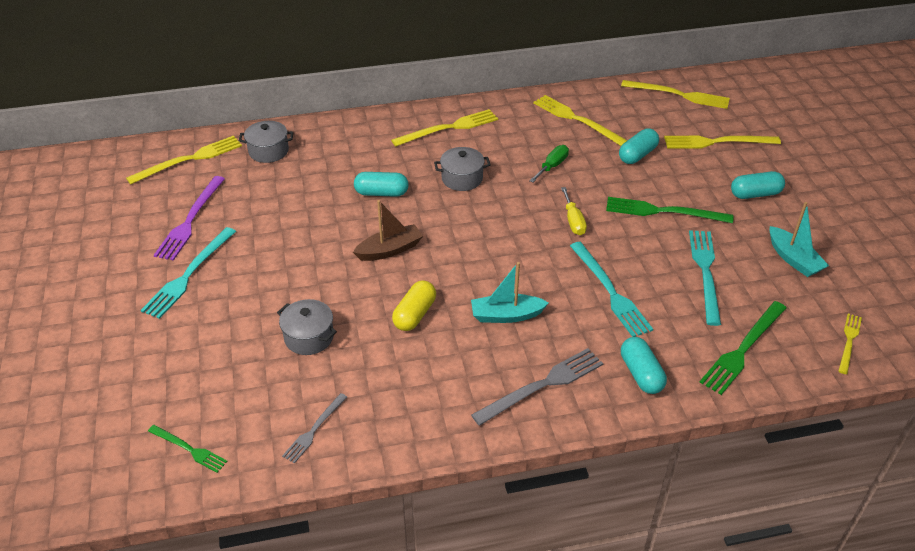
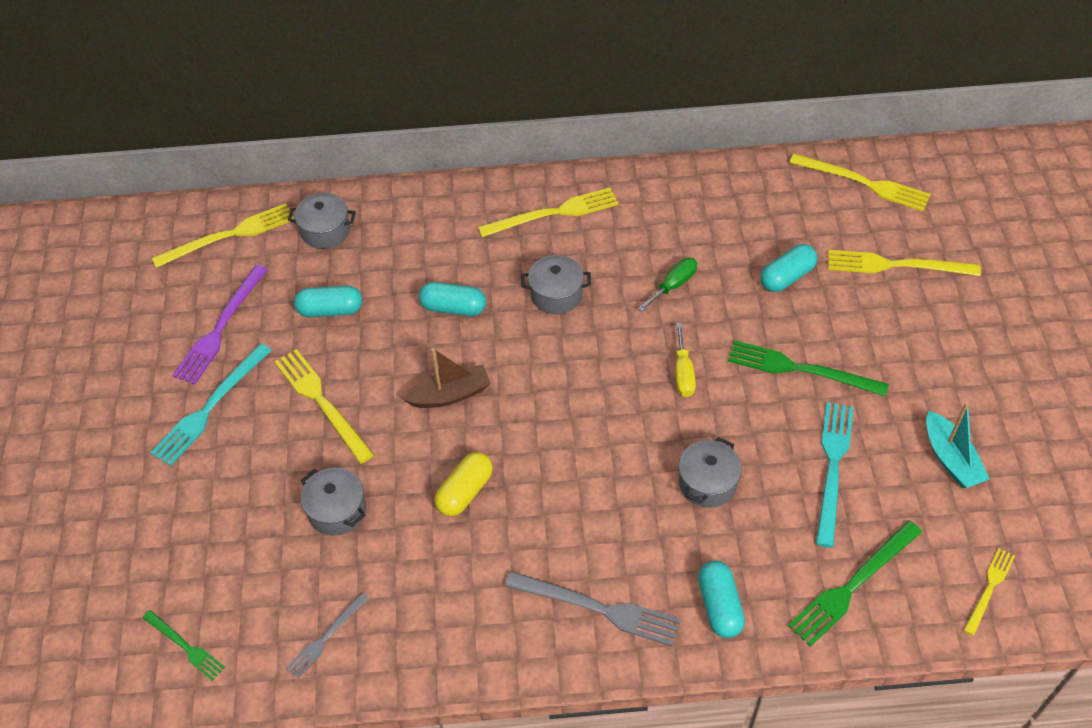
camera: 10 degrees right, 10 degrees up
(506, 315) = (574, 505): turquoise boat -> none
(542, 385) = (598, 608): grey fork -> grey fork turned 45 degrees clockwise
(576, 119) = (720, 213): yellow fork -> yellow fork (321, 402)
(610, 291) = (707, 483): turquoise fork -> grey pot
(755, 194) = (926, 353): turquoise capsule -> turquoise capsule (330, 310)

